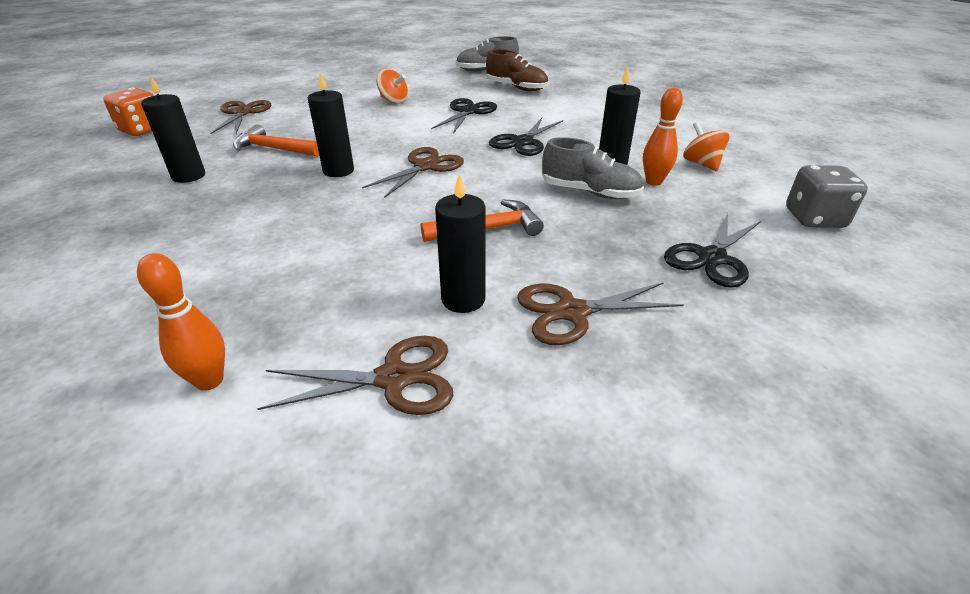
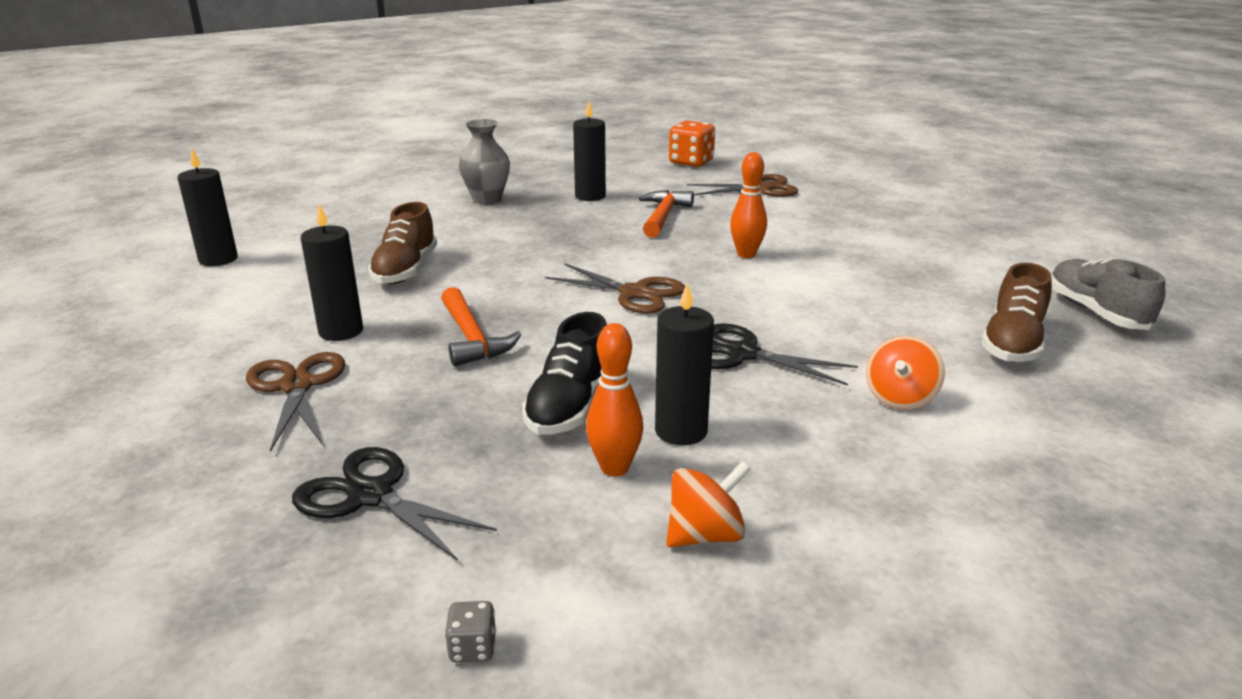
camera: 85 degrees right, 10 degrees down
(134, 231) = (487, 199): none -> grey vase
(209, 380) = (283, 255): orange bowling pin -> orange bowling pin (746, 254)
(323, 272) = (405, 270): none -> brown shoe
(338, 171) = (613, 251): black candle -> black candle (218, 259)
(393, 101) = (860, 255): orange spinning top -> orange spinning top (900, 398)
(394, 379) = (249, 311): brown scissors -> none
(468, 112) = (849, 308): black scissors -> none
(590, 192) = (570, 406): grey shoe -> black shoe
(814, 218) = (473, 648): grey dice -> grey dice, size x0.45

